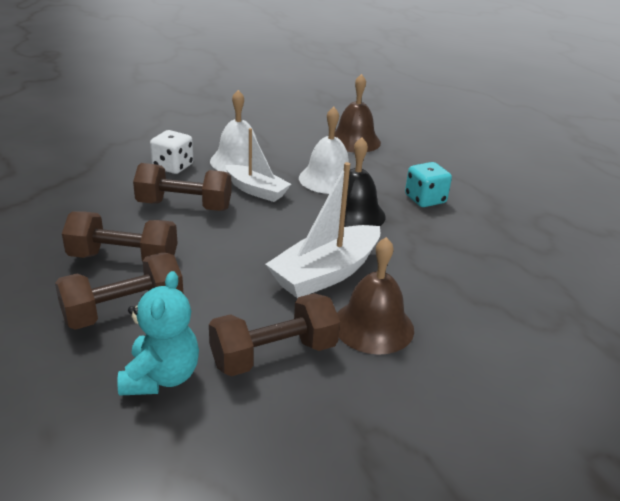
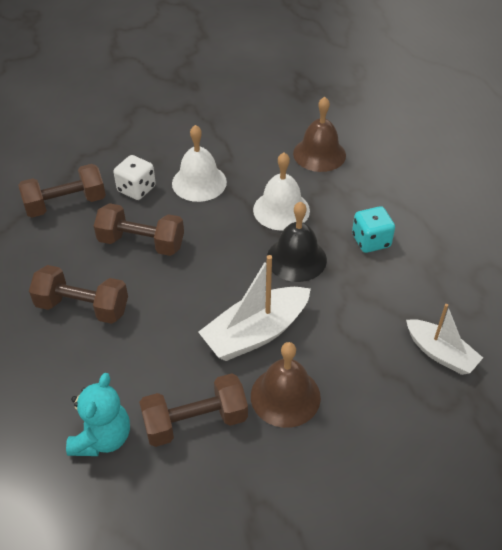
camera: 10 degrees right, 15 degrees up
(123, 311) = (78, 366): brown dumbbell -> brown dumbbell (66, 204)
(256, 190) = (210, 224): white boat -> white boat (440, 353)

